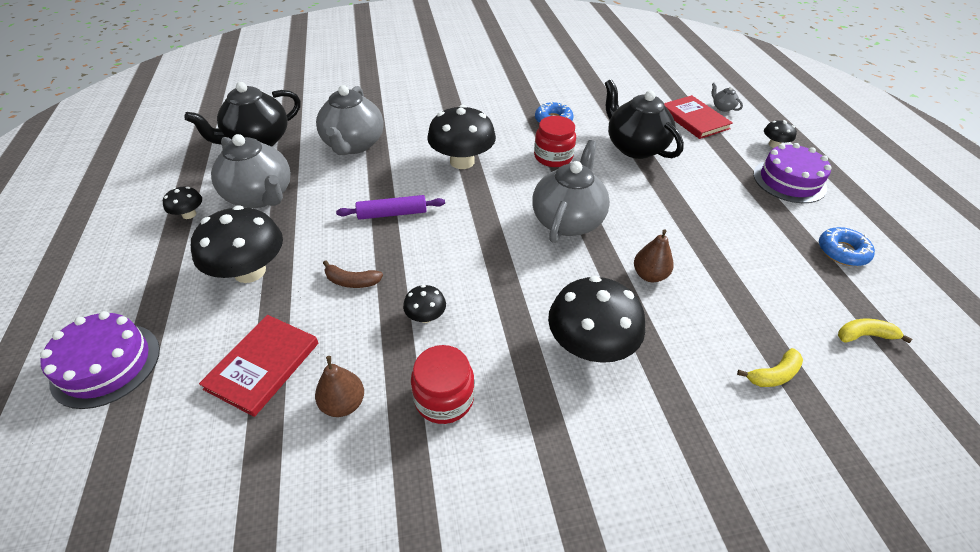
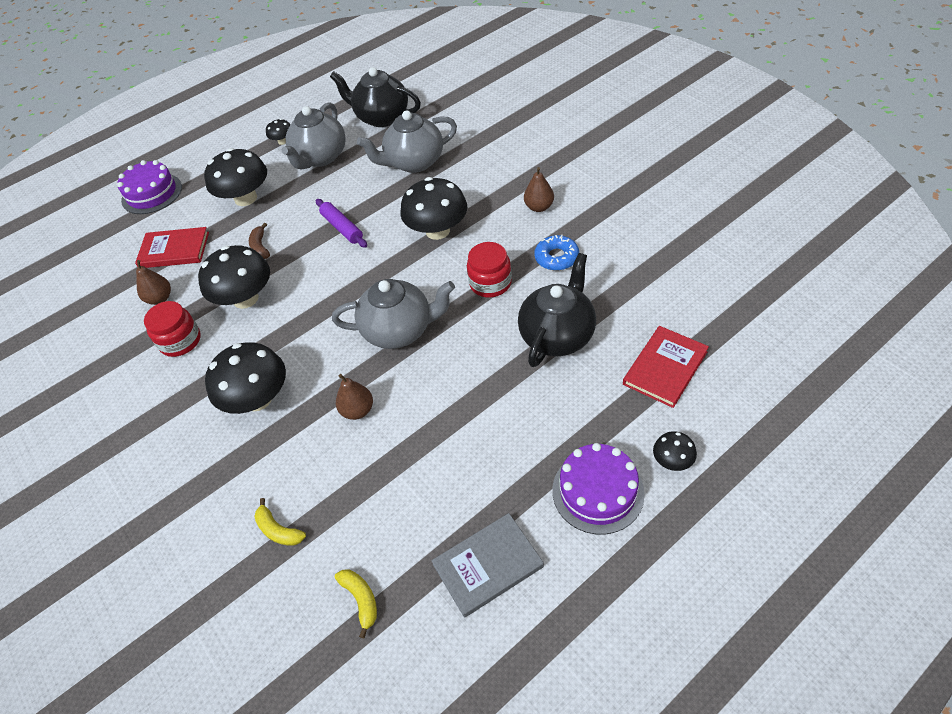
camera: 70 degrees right, 5 degrees up
(426, 316) = (245, 298): black mushroom -> black mushroom, size x2.10
(489, 108) = (539, 207): none -> brown pear
(722, 107) = (722, 387): grey teapot -> none
(842, 252) = (488, 565): blue donut -> grey book

